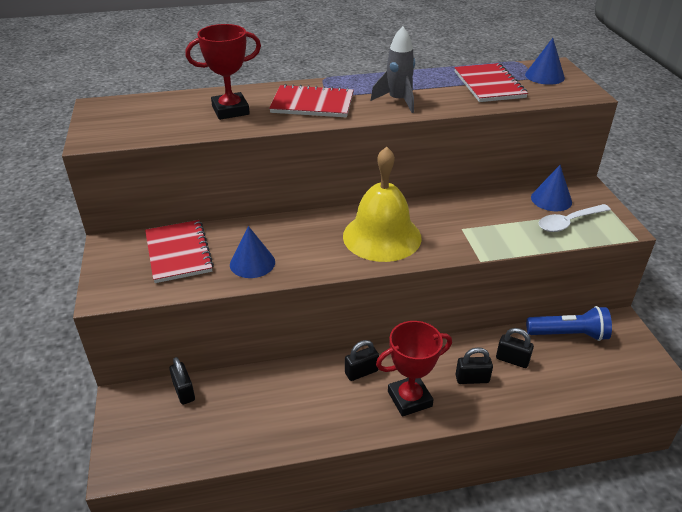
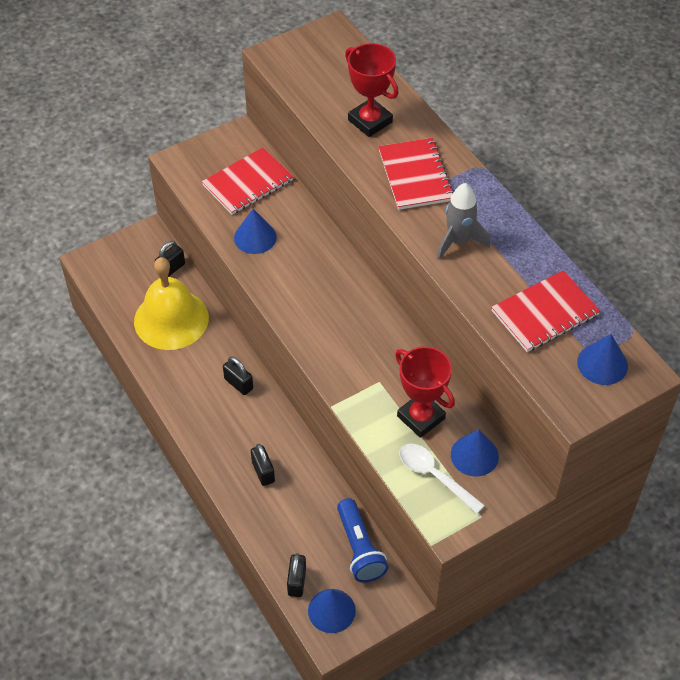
camera: 70 degrees right, 15 degrees up
(382, 236) = (335, 319): yellow bell -> yellow bell (171, 319)
(409, 399) = (221, 428): red trophy -> red trophy (421, 417)
(512, 360) = (301, 501): black padlock -> black padlock (297, 581)
(631, 368) = (331, 610): none -> blue cone

